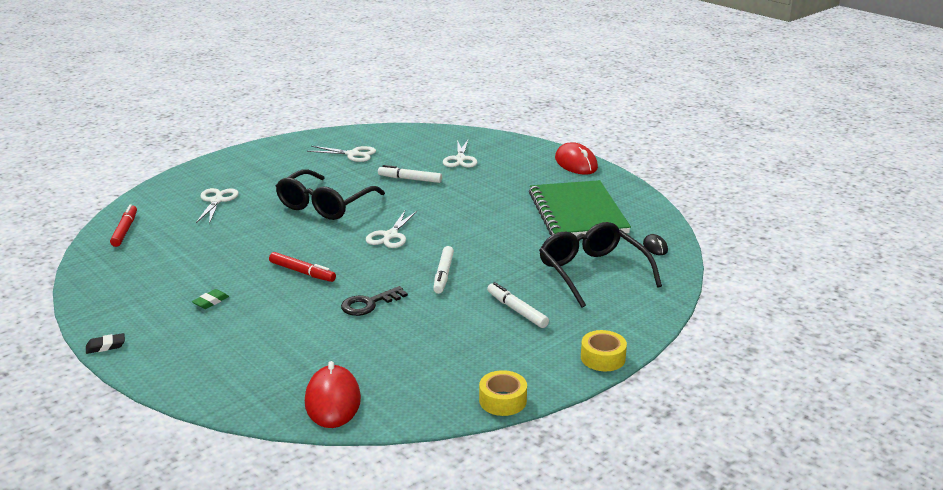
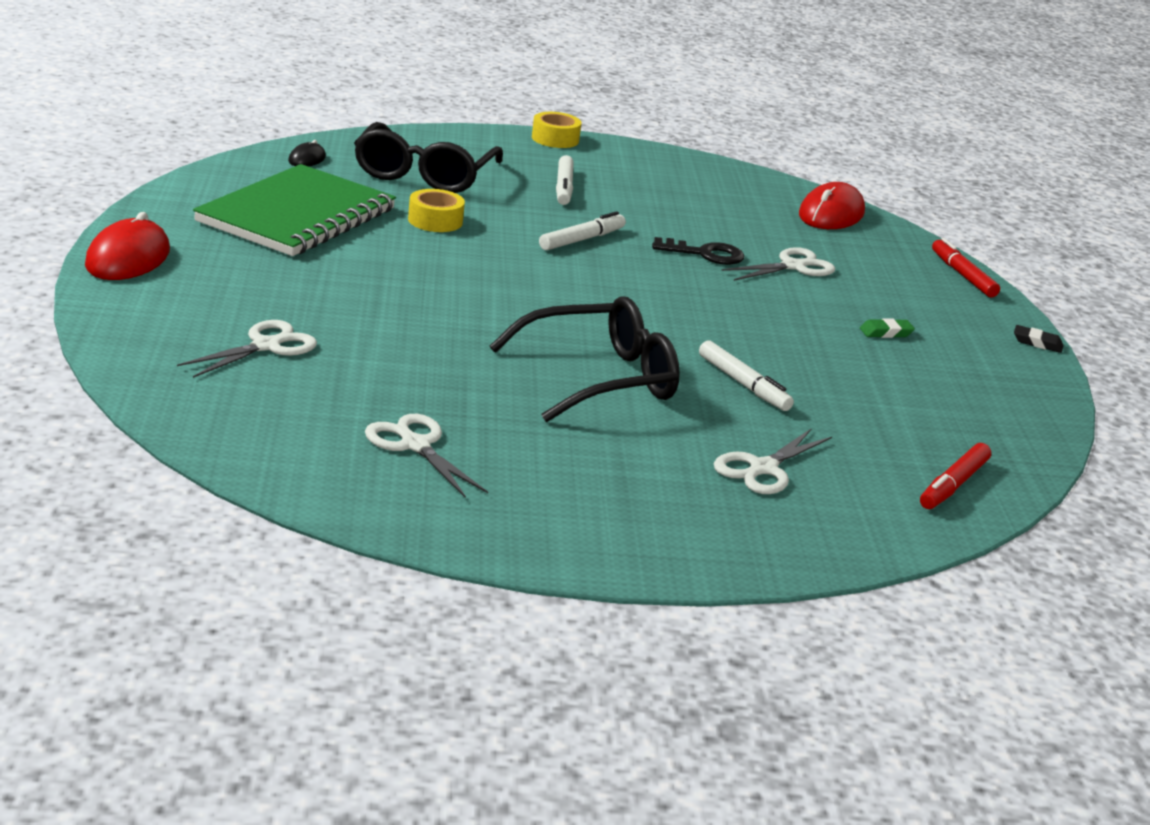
camera: 145 degrees left, 0 degrees up
(302, 272) = (742, 313): red marker -> red marker (962, 275)
(390, 236) = (574, 299): white scissors -> white scissors (793, 266)
(410, 179) = (408, 355): white marker -> white marker (743, 384)
(502, 400) = (685, 158): yellow tape -> yellow tape (435, 221)

